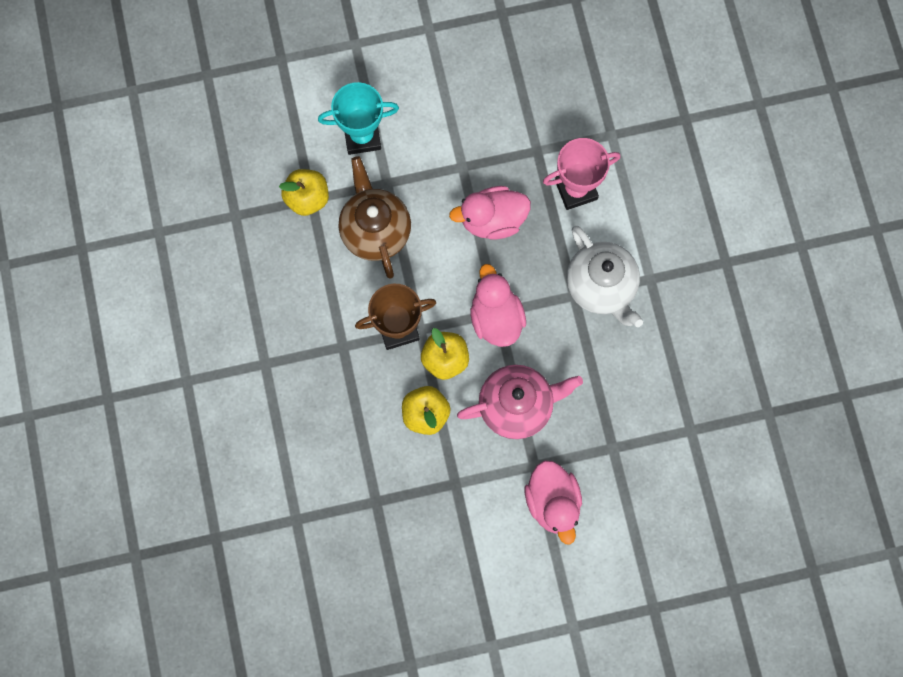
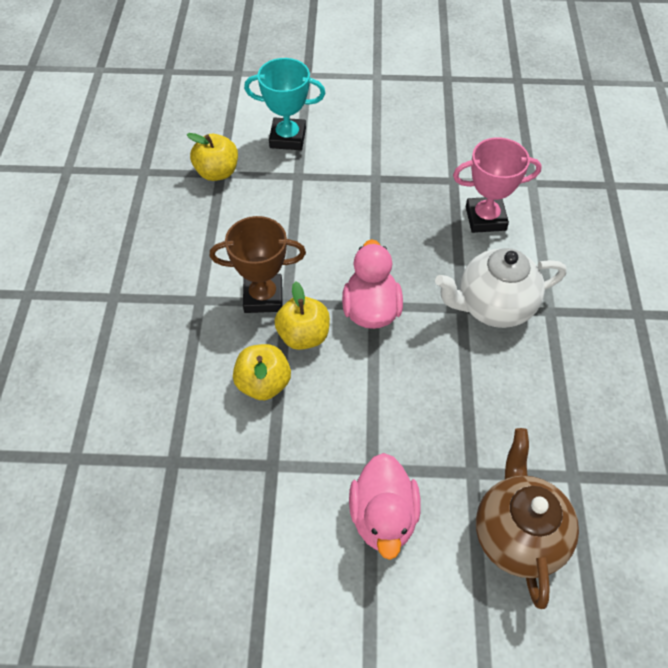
camera: 15 degrees right, 20 degrees down
(375, 231) = (272, 210): brown teapot -> brown teapot (518, 535)
(492, 220) = (392, 225): pink duck -> none
(517, 406) = (369, 400): pink teapot -> none
(601, 287) = (493, 307): white teapot -> white teapot turned 90 degrees clockwise

